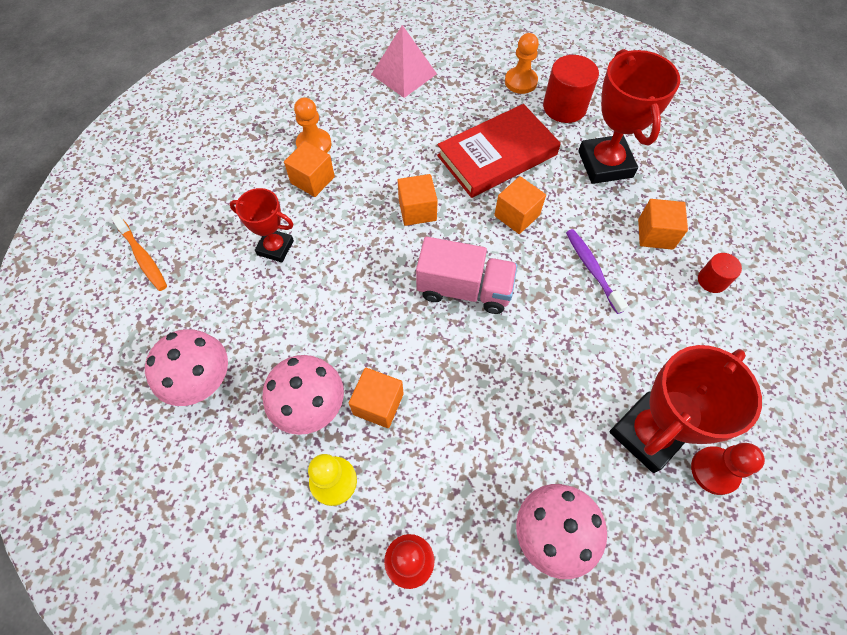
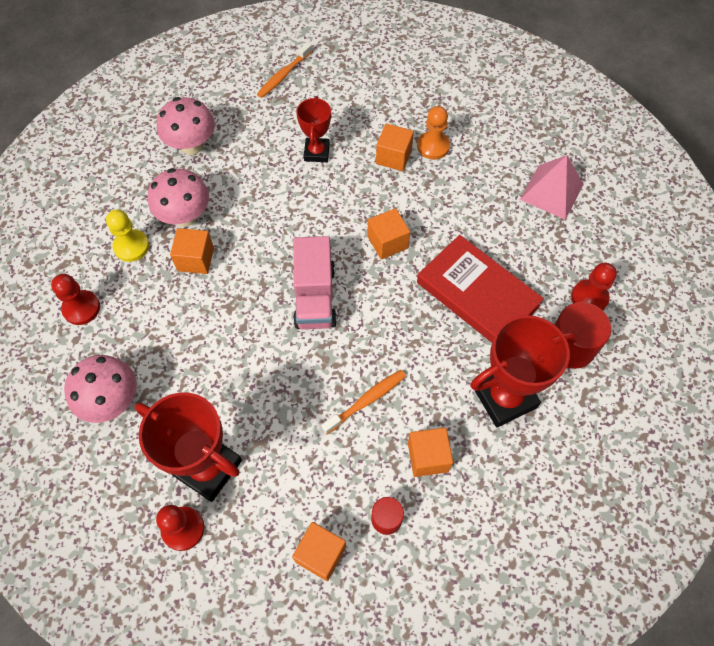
camera: 75 degrees right, 0 degrees up
(517, 215) = (409, 324): orange cube -> orange cube (320, 554)
(520, 82) = (589, 298): orange pawn -> red pawn
(592, 269) = (366, 400): purple toothbrush -> orange toothbrush

